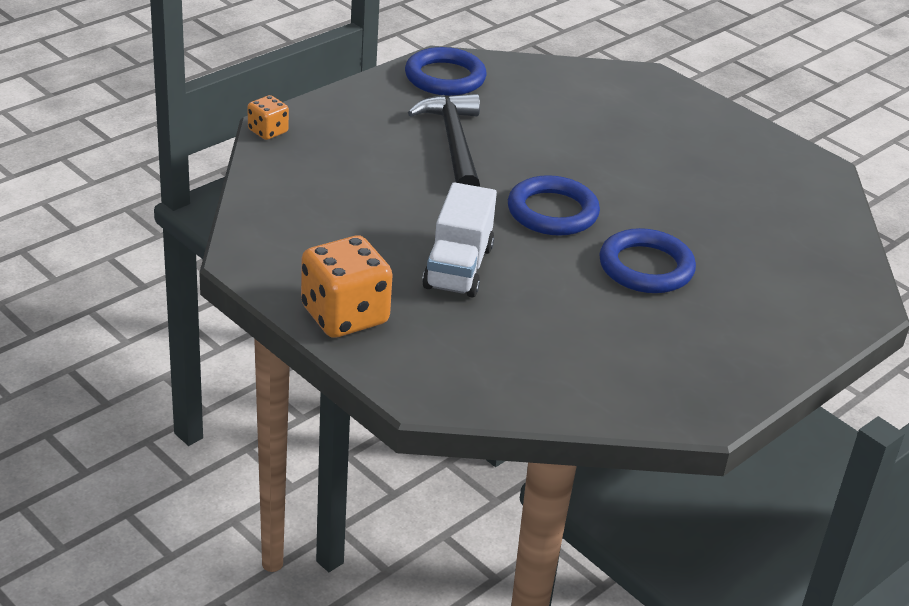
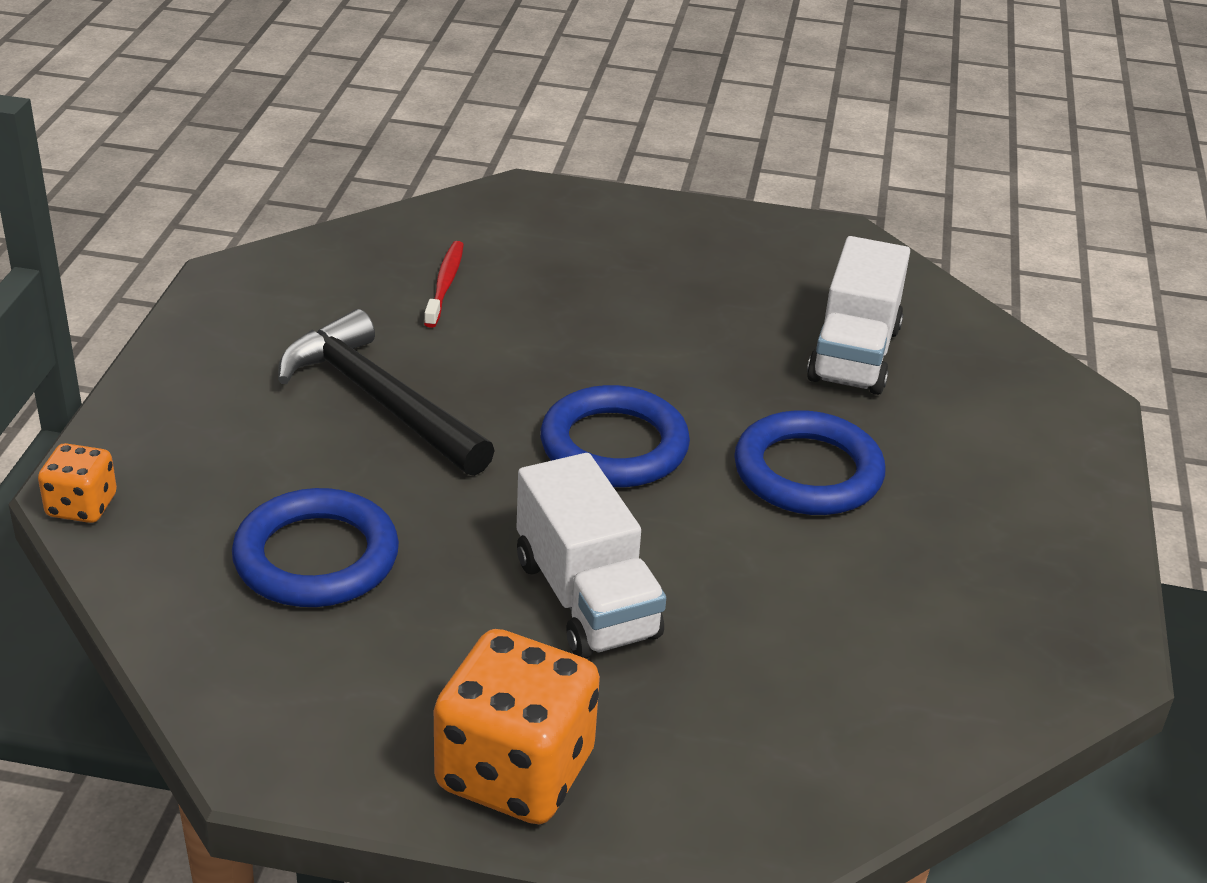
camera: 35 degrees left, 0 degrees up
(445, 77) = (263, 301): blue ring -> blue ring (316, 557)
(550, 105) = (445, 284): none -> red toothbrush
(748, 227) = (854, 354): none -> white truck

